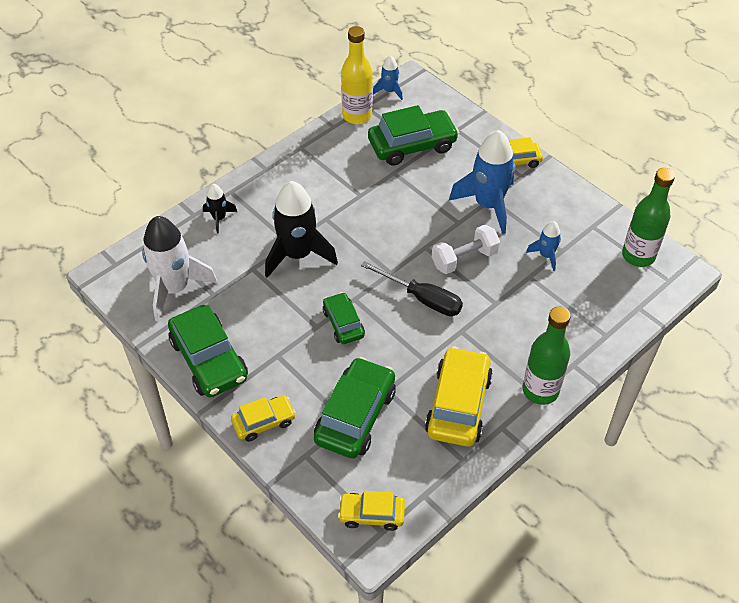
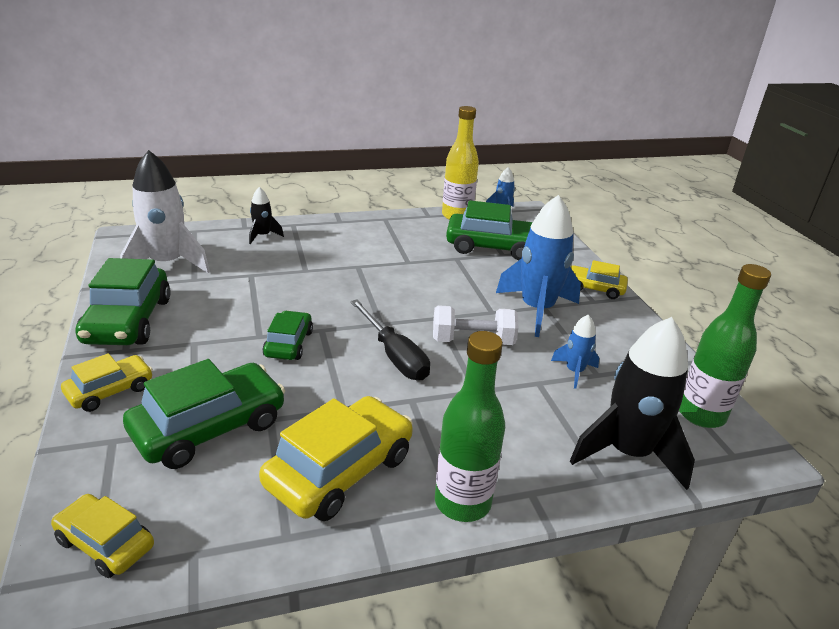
camera: 25 degrees right, 20 degrees down
(264, 422) = (110, 391): yellow car -> yellow car turned 45 degrees counterclockwise
(298, 254) = (303, 280): black rocket -> black rocket (628, 453)

